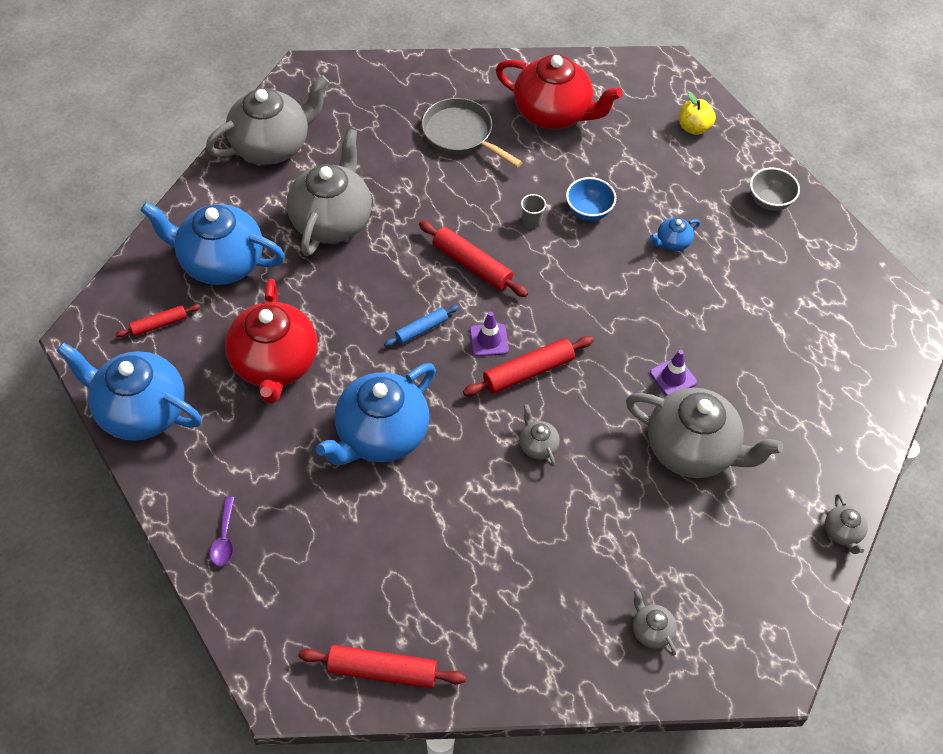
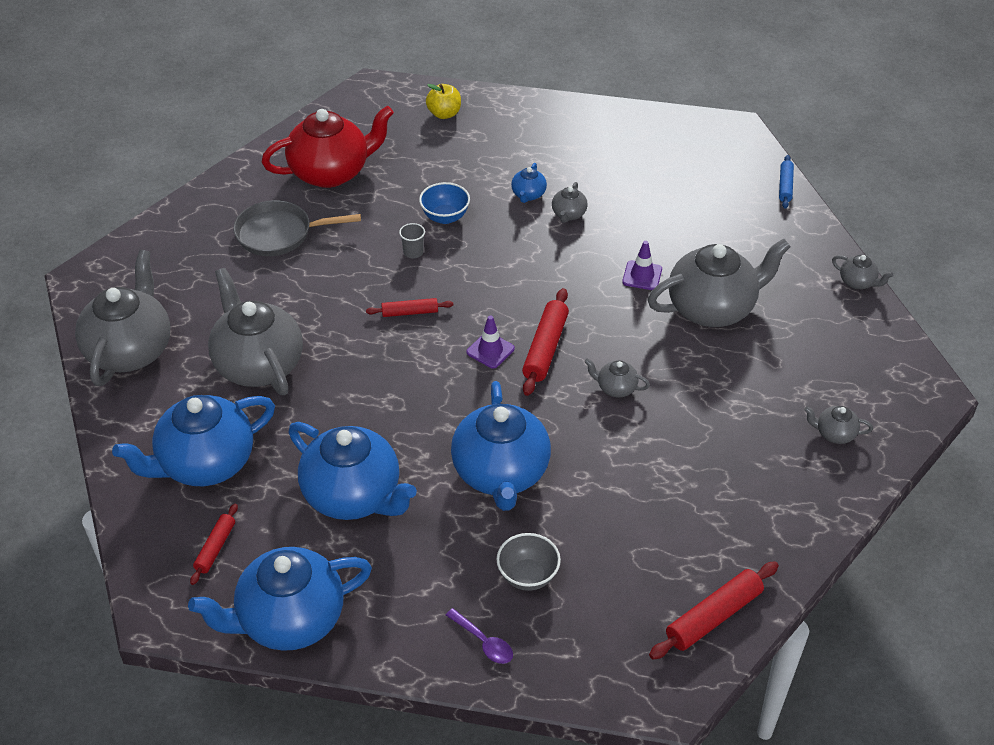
camera: 45 degrees left, 10 degrees down
(275, 364) = (354, 496): red teapot -> blue teapot
(421, 329) = (432, 382): blue rolling pin -> blue rolling pin (785, 186)
(472, 265) = (410, 312): red rolling pin -> red rolling pin, size x0.61
(682, 283) = (568, 214): none -> grey teapot
(769, 202) = (556, 125): grey bowl -> grey bowl (528, 576)

